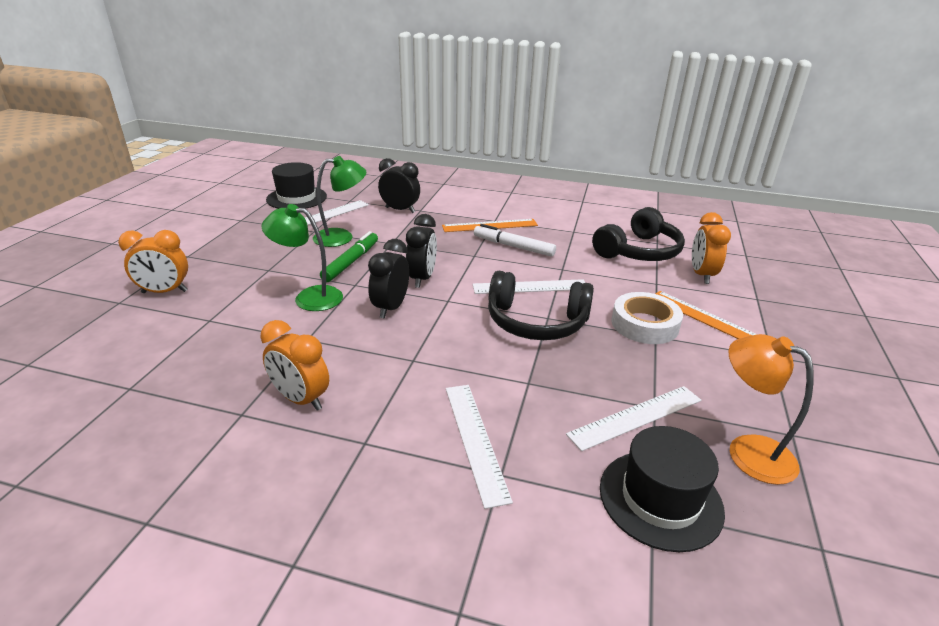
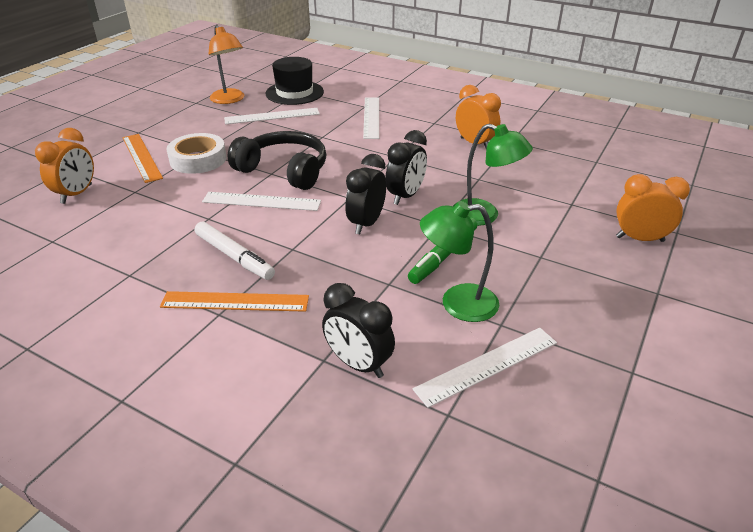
camera: 165 degrees left, 5 degrees up
(296, 198) = (557, 439): black hat -> none
(638, 251) = (94, 231): black headphones -> none

